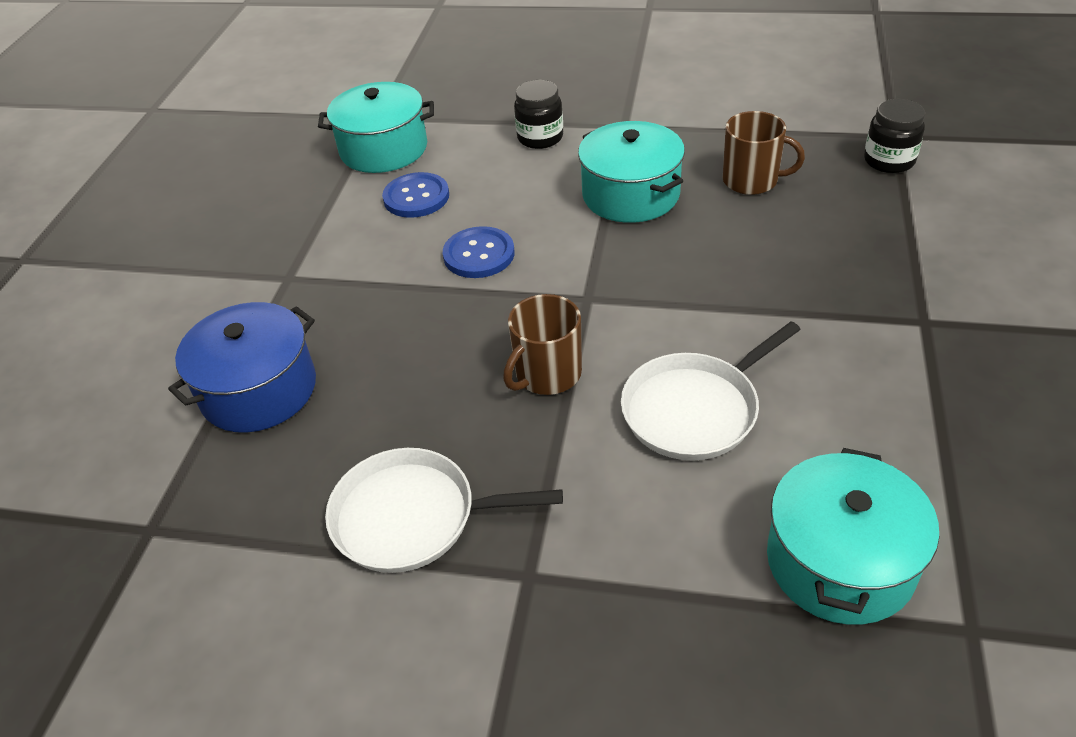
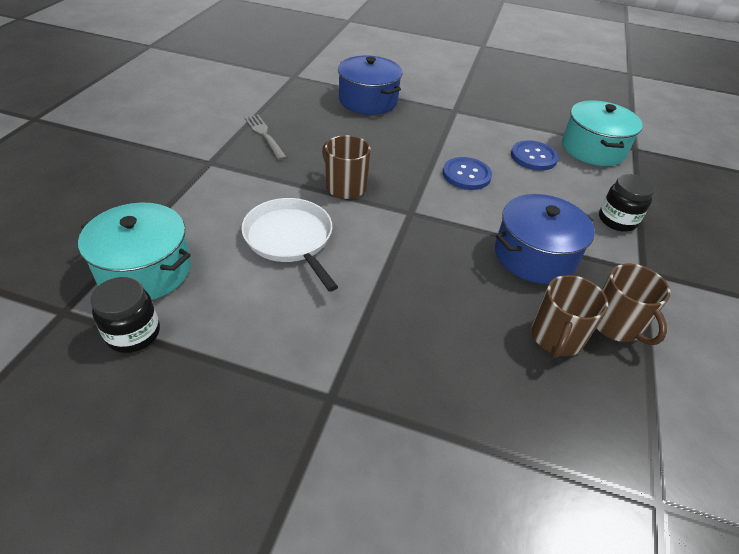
camera: 90 degrees right, 0 degrees up
(412, 517) = (264, 135): white pan -> grey fork
(631, 194) = (534, 255): turquoise pot -> blue pot
(713, 146) = (616, 324): none -> brown mug
(889, 161) = (600, 473): black jar -> black jar (133, 334)

